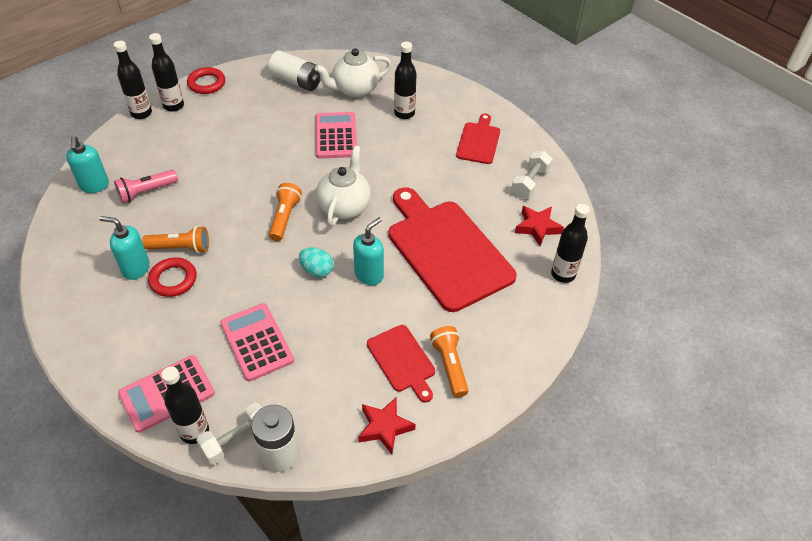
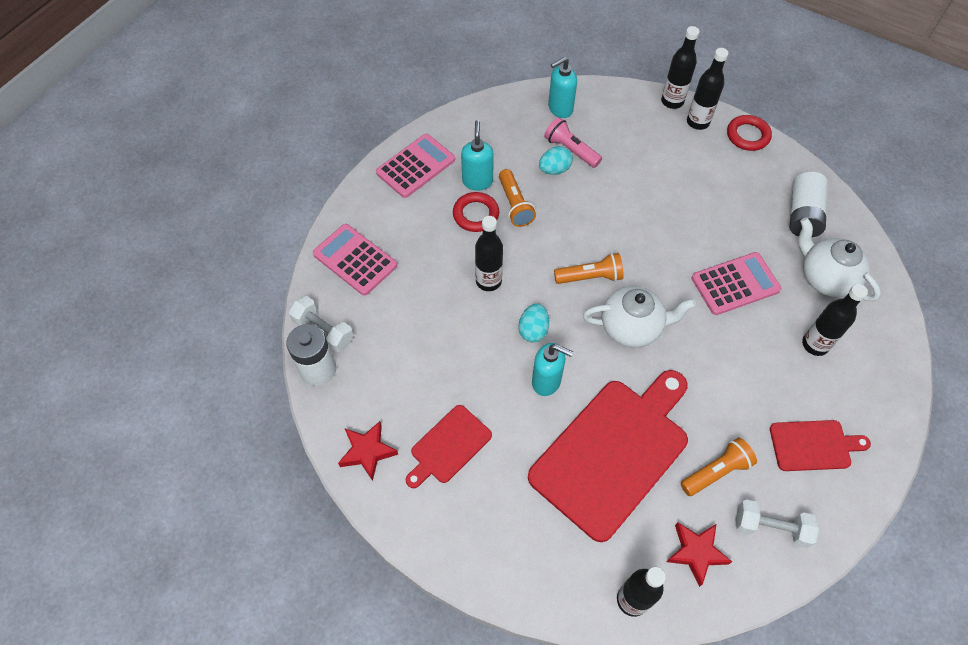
camera: 75 degrees right, 10 degrees up
(160, 209) = (554, 169): none -> turquoise egg
(194, 431) = (324, 295): black bottle -> black bottle (488, 281)
(256, 342) = (429, 308): pink calculator -> pink calculator (416, 166)
(449, 365) = (457, 496): orange flashlight -> orange flashlight (716, 471)

